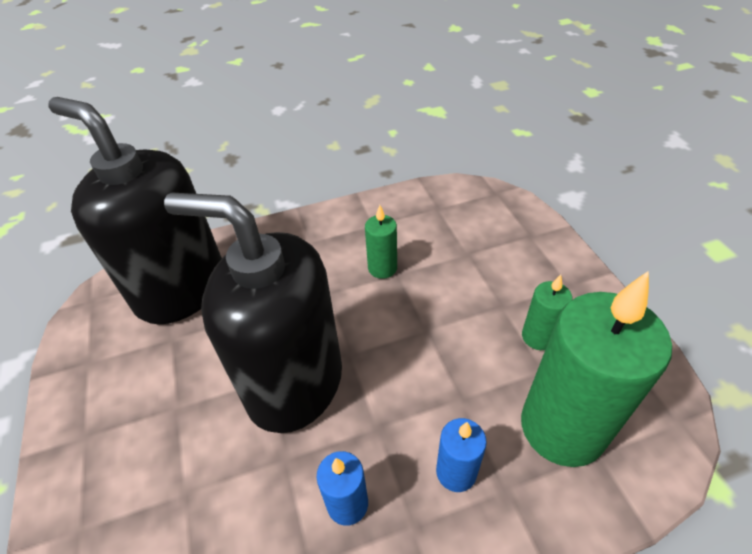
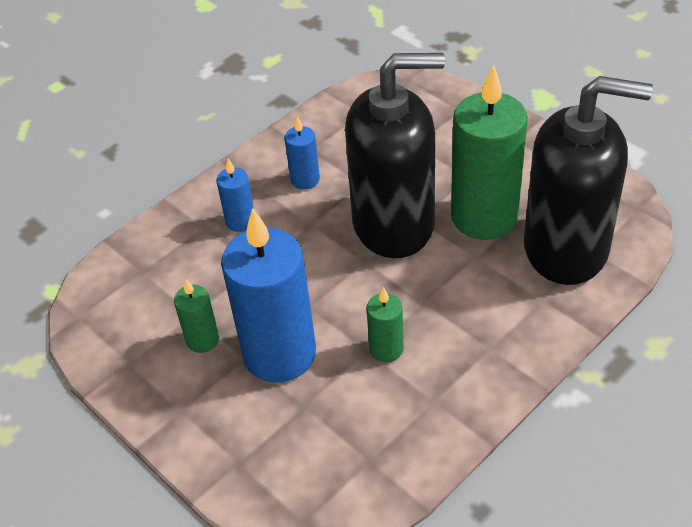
camera: 155 degrees right, 0 degrees up
(471, 297) = (279, 354): none -> blue candle
(562, 427) = (170, 276): green candle -> green candle (484, 217)

